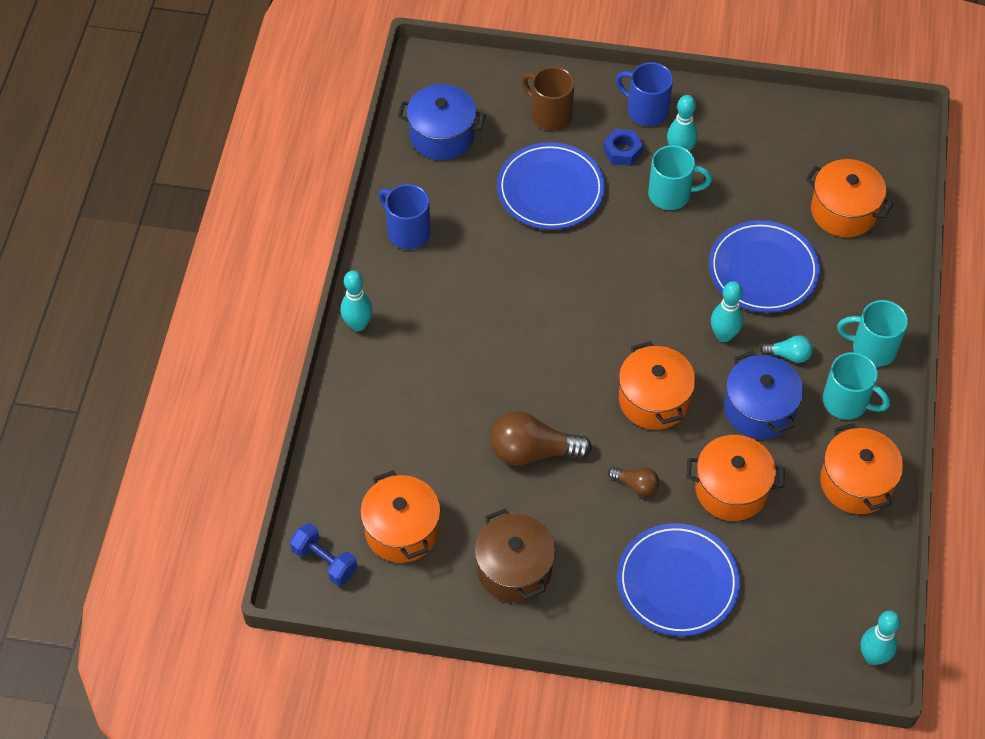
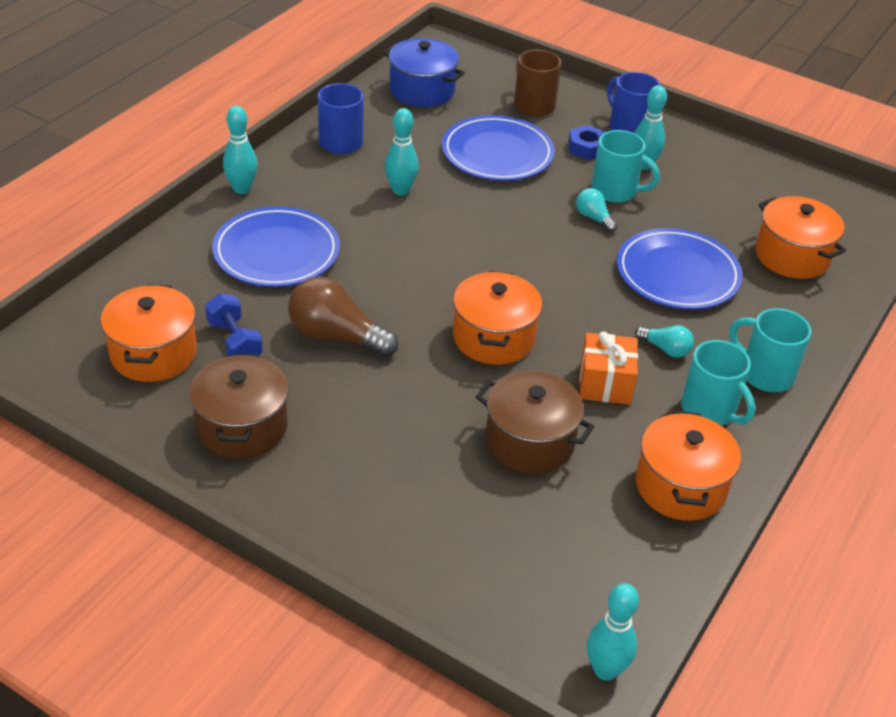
camera: 20 degrees right, 15 degrees down
(324, 561) = (56, 351): blue dumbbell -> blue dumbbell (234, 342)
(636, 485) = (425, 401): brown light bulb -> none
(668, 234) = (594, 218): none -> turquoise light bulb
(677, 582) = (412, 504): blue plate -> blue plate (276, 252)
(724, 335) = (603, 311): turquoise bowling pin -> turquoise bowling pin (400, 190)
(731, 489) = (529, 442): orange pot -> brown pot
(759, 409) = (605, 383): blue pot -> orange gift

